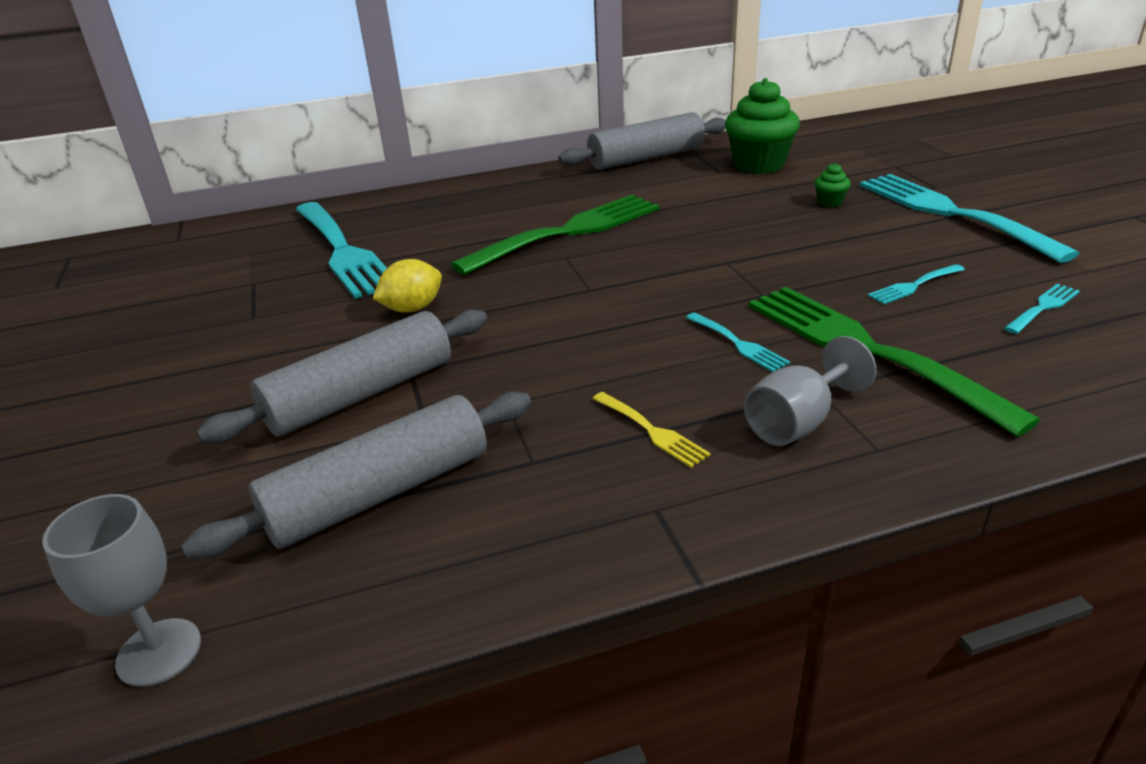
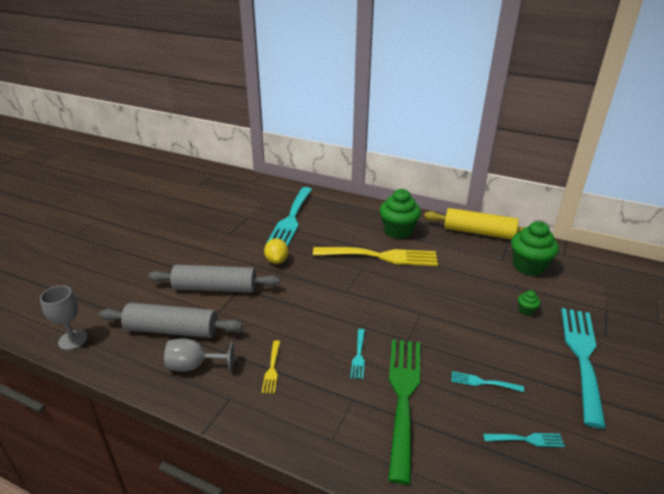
camera: 40 degrees right, 0 degrees up
(412, 308) = (277, 260): yellow lemon -> yellow lemon turned 75 degrees clockwise
(542, 198) = (398, 231): none -> green cupcake
(568, 232) = (381, 256): green fork -> yellow fork
(646, 158) = (478, 232): grey rolling pin -> yellow rolling pin
(797, 422) = (322, 405): grey goblet -> grey goblet (194, 366)

